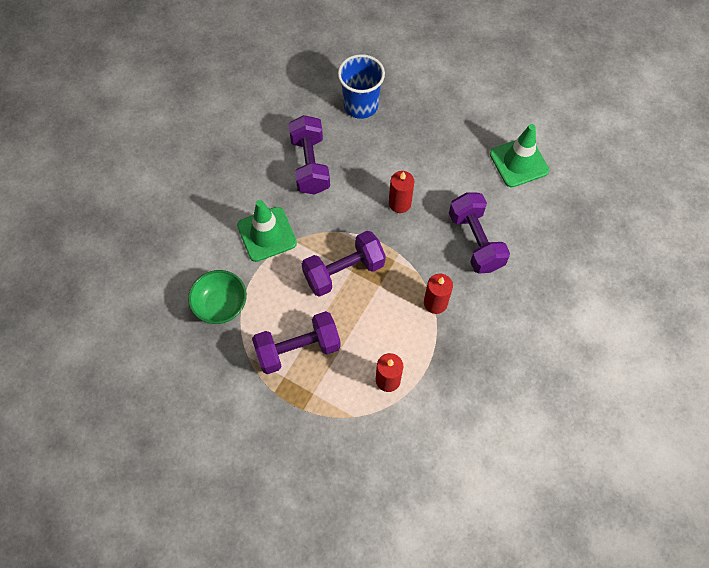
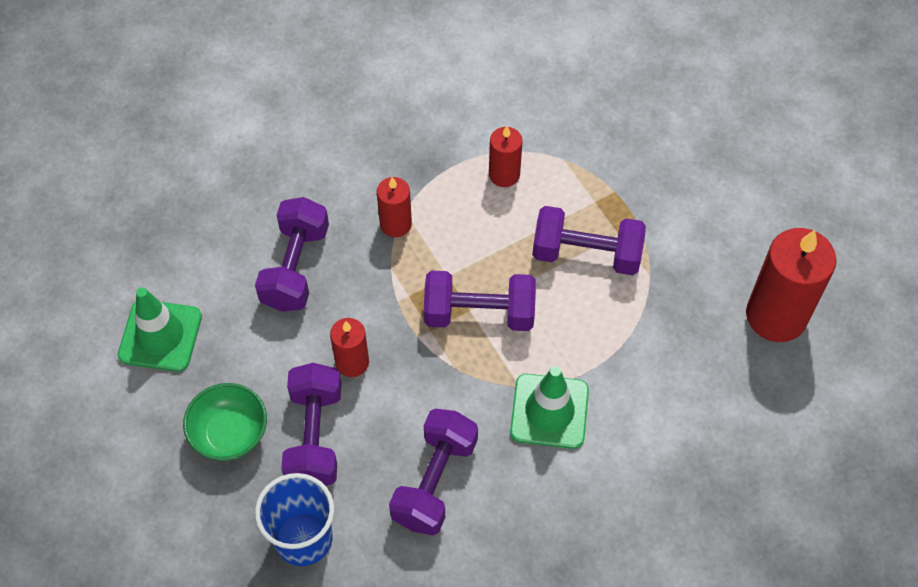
camera: 150 degrees left, 5 degrees down
(149, 372) = (776, 315): none -> red candle
(221, 305) = (654, 350): green bowl -> green bowl (230, 434)
(391, 154) = (315, 436): none -> purple dumbbell

